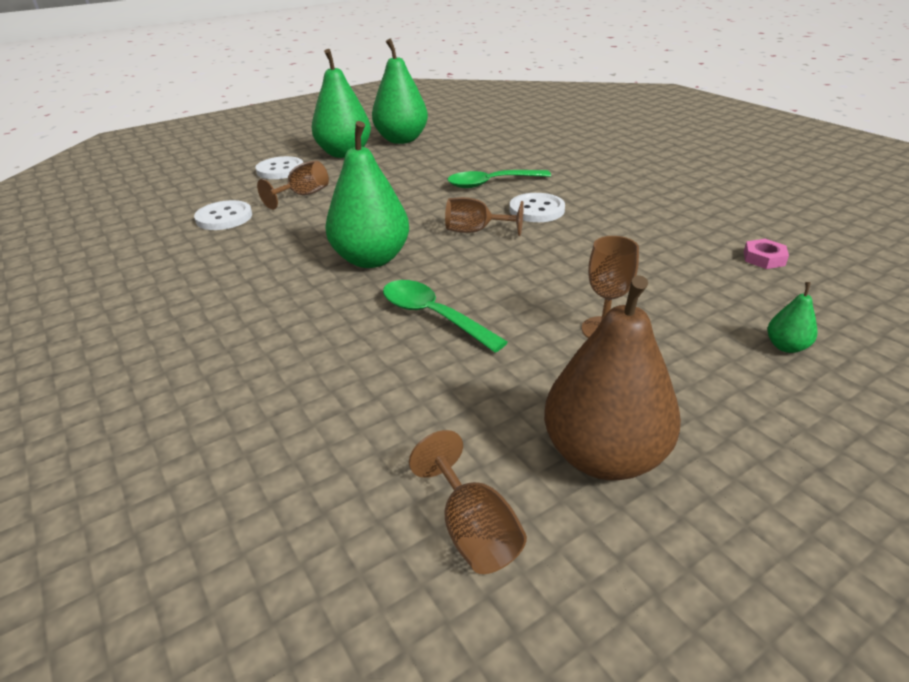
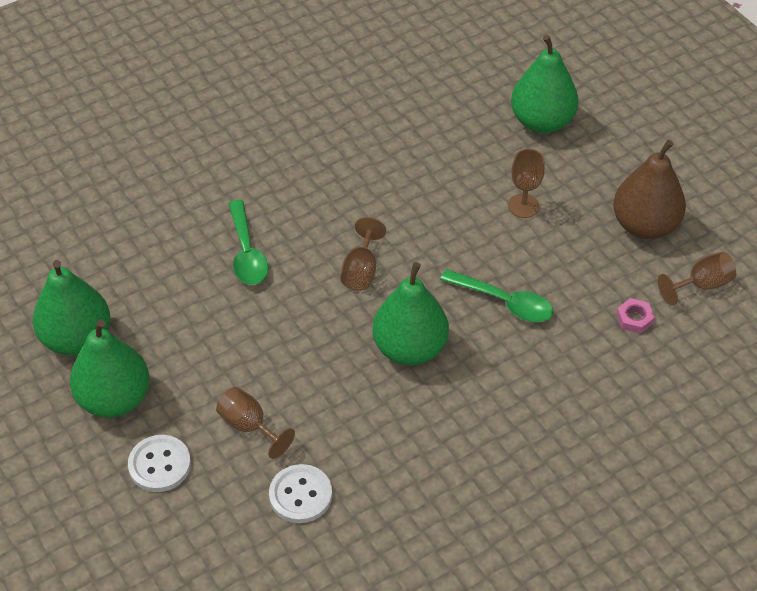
camera: 90 degrees left, 15 degrees up
(433, 316) = (504, 302): green spoon -> green spoon turned 105 degrees counterclockwise
(536, 210) = (320, 222): white button -> none
(764, 258) = (427, 97): pink nut -> pink nut (634, 318)
(786, 346) = (542, 122): green pear -> green pear, size x2.36

